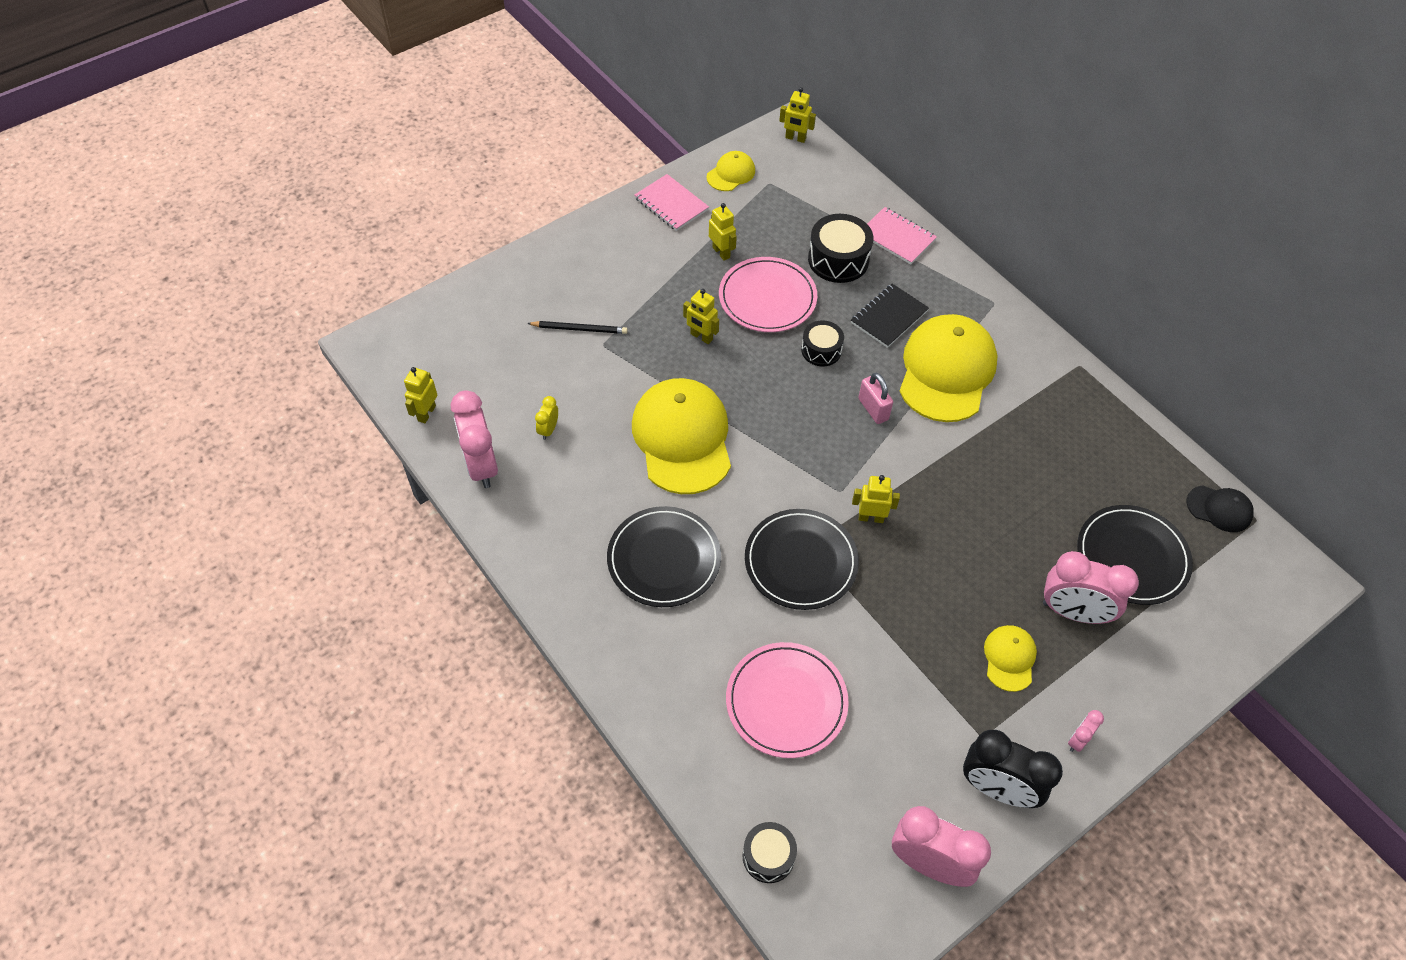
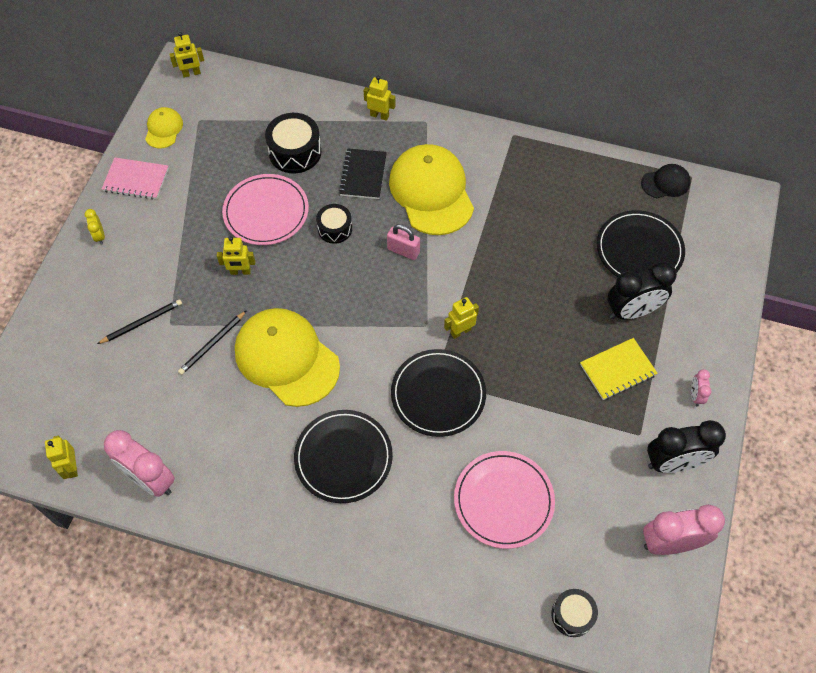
camera: 35 degrees left, 5 degrees up
(548, 430) = (181, 417): yellow clock -> yellow clock (100, 236)
(626, 384) = (212, 344): none -> black pencil
(721, 252) = (204, 196): yellow robot -> yellow robot (379, 115)
(897, 237) = (324, 111): pink notebook -> none
(1009, 658) = (617, 370): yellow cap -> yellow notebook
(1073, 612) = (632, 311): pink clock -> black clock

